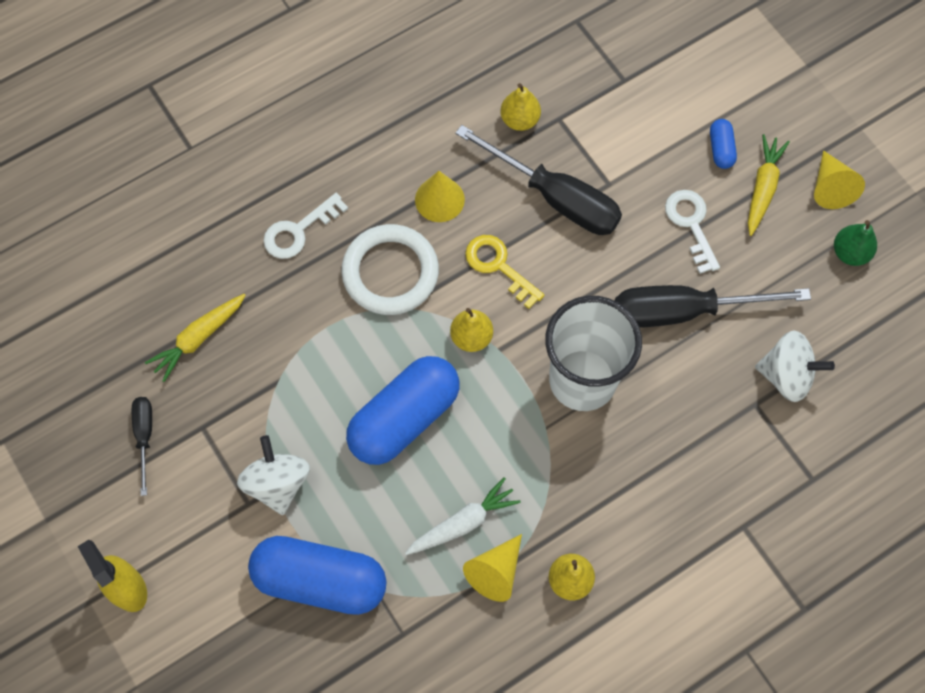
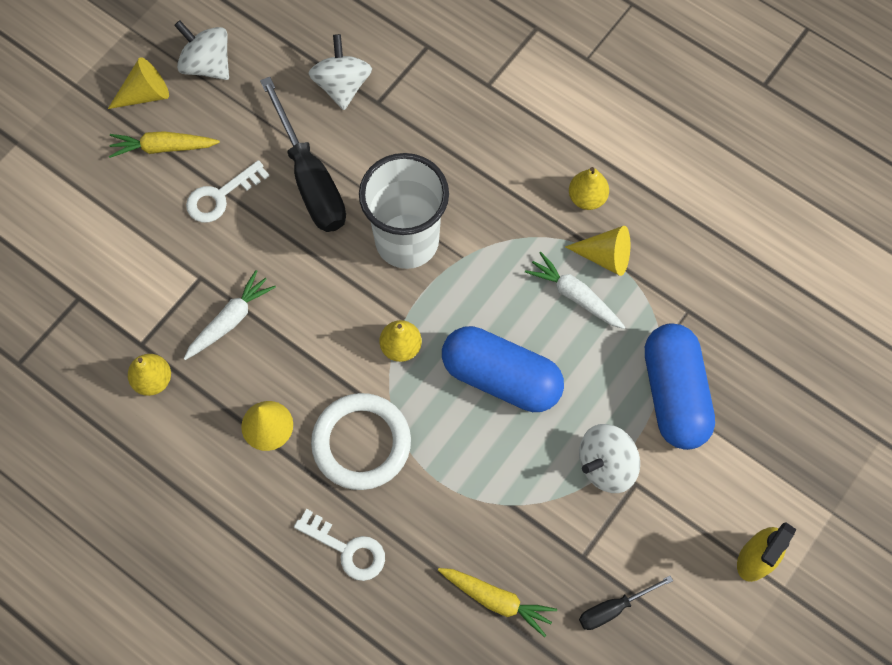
camera: 110 degrees left, 0 degrees up
(499, 266) = (320, 347): yellow key -> none
(555, 197) = (230, 320): black screwdriver -> white carrot
(720, 149) = (132, 192): blue capsule -> none
(850, 253) = (207, 65): green pear -> white spinning top

